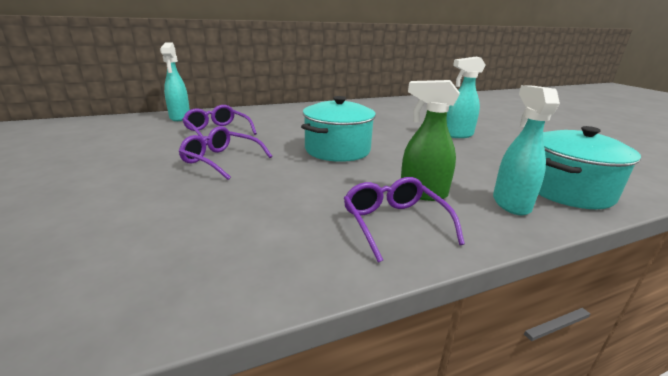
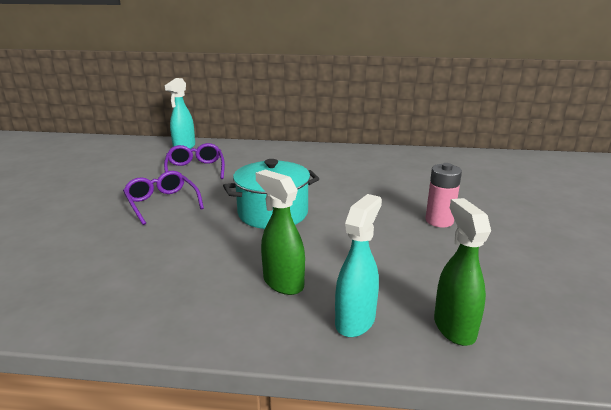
camera: 30 degrees right, 0 degrees up
(394, 223) = (213, 304): purple glasses -> none
(457, 135) = (439, 221): turquoise spray bottle -> pink battery
(567, 190) = (454, 327): turquoise pot -> green spray bottle

